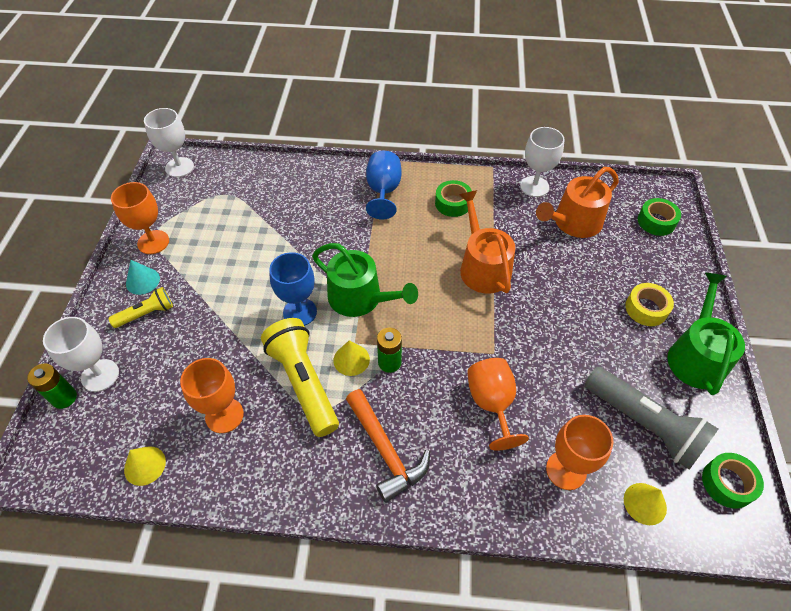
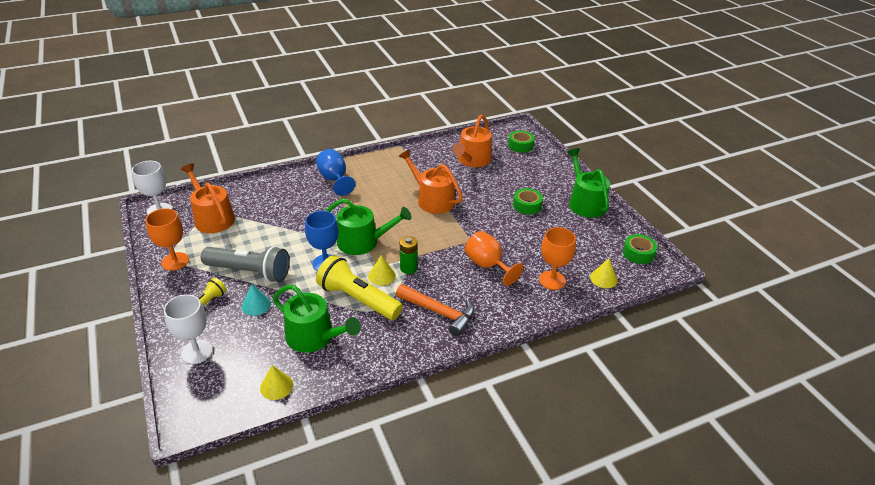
camera: 30 degrees left, 15 degrees down
(64, 398) = (177, 375): green battery -> none
(142, 281) = (185, 286): turquoise cone -> turquoise cone (256, 305)
(223, 197) = (212, 217): none -> orange watering can
(224, 415) = (314, 337): orange goblet -> green watering can
(453, 203) = (388, 172): green tape -> green tape (527, 205)
(534, 186) = (435, 148): white goblet -> none
(644, 424) = (579, 243): grey flashlight -> grey flashlight (249, 272)
(646, 309) = (543, 189): yellow tape -> none

